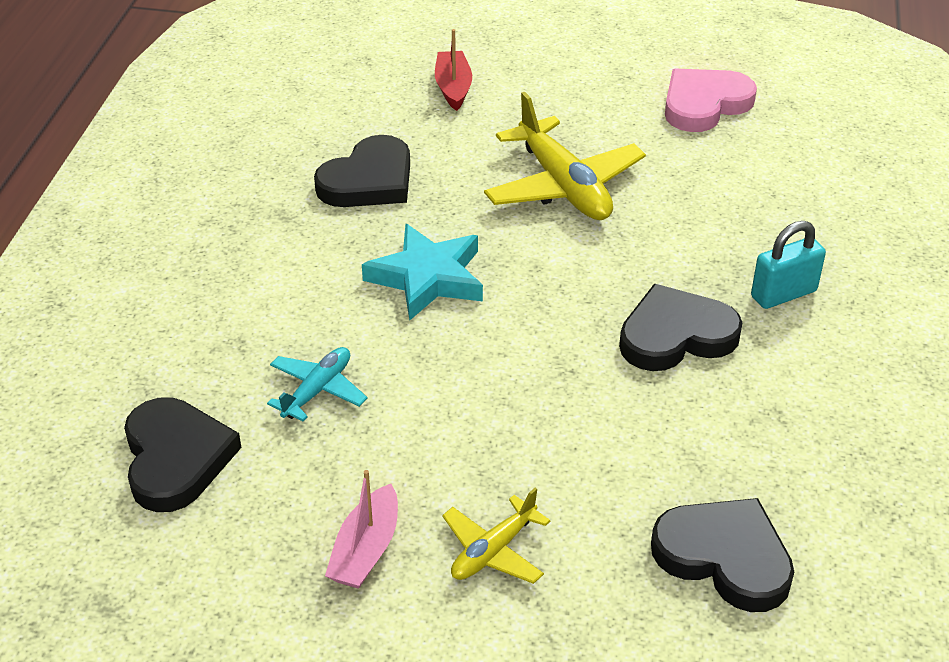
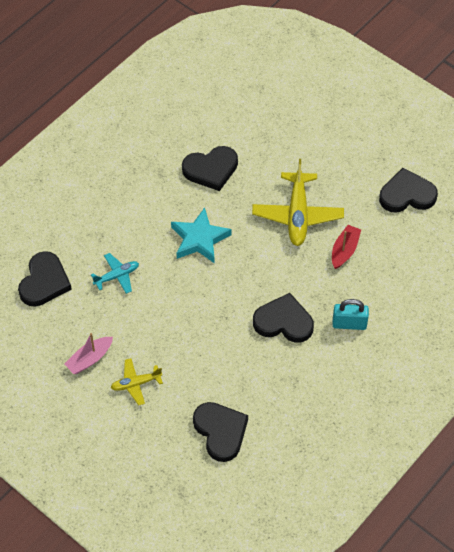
camera: 30 degrees right, 15 degrees up
(453, 88) = (290, 127): red boat -> red boat (344, 250)
(704, 104) = (407, 195): pink heart -> black heart

